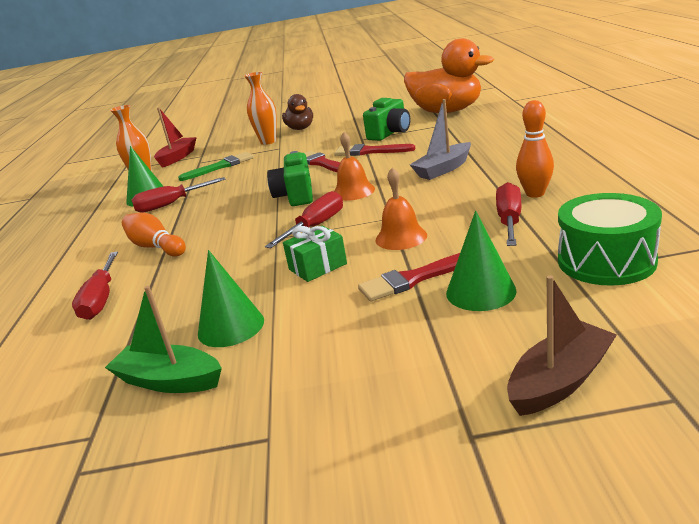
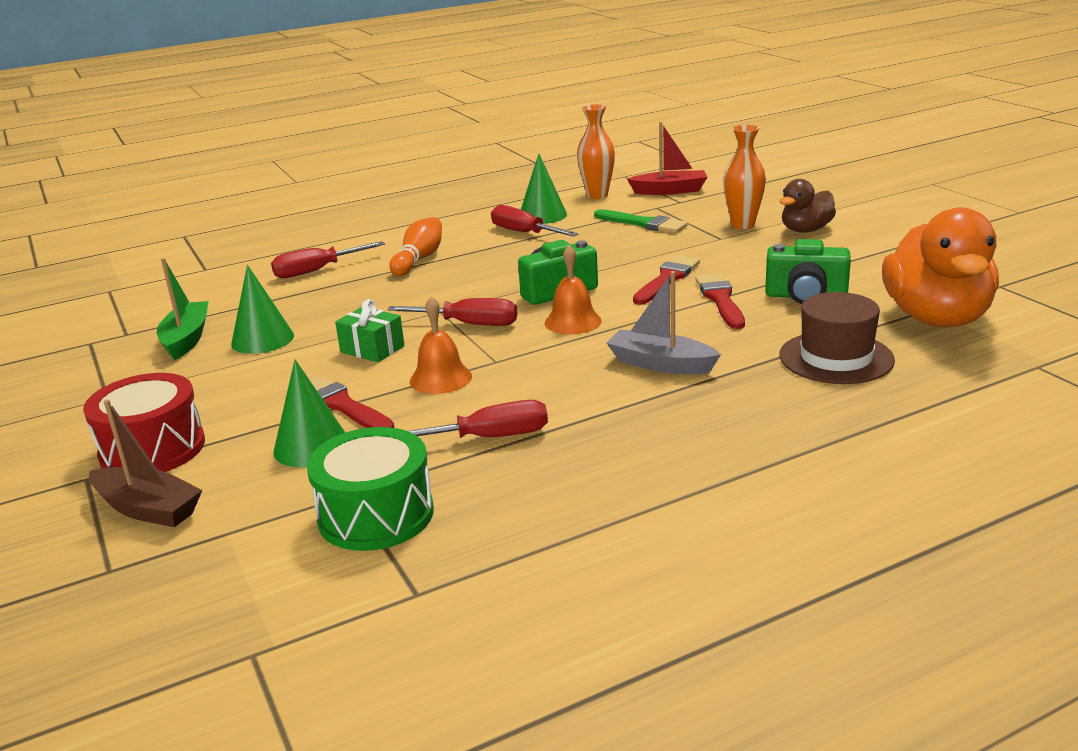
camera: 65 degrees right, 0 degrees up
(431, 387) = (152, 449): none -> red drum
(473, 131) = (836, 358): none -> brown hat
(535, 194) = (578, 444): orange bowling pin -> none

